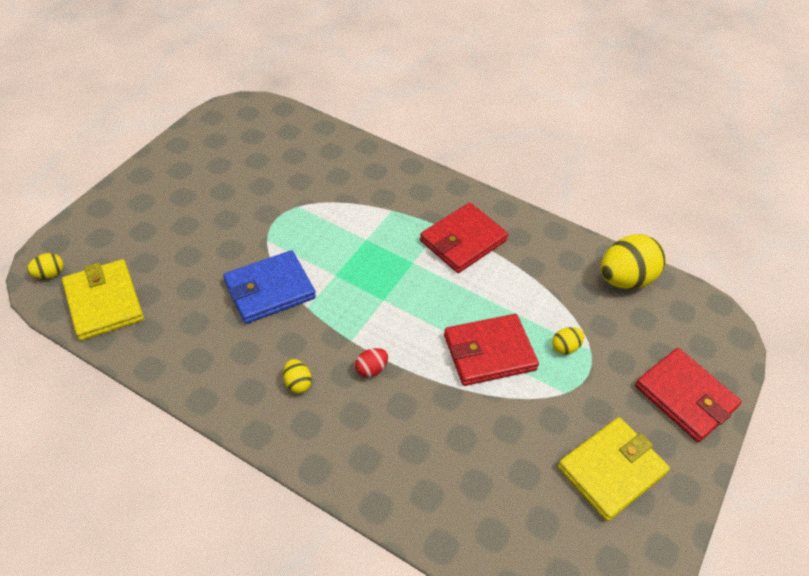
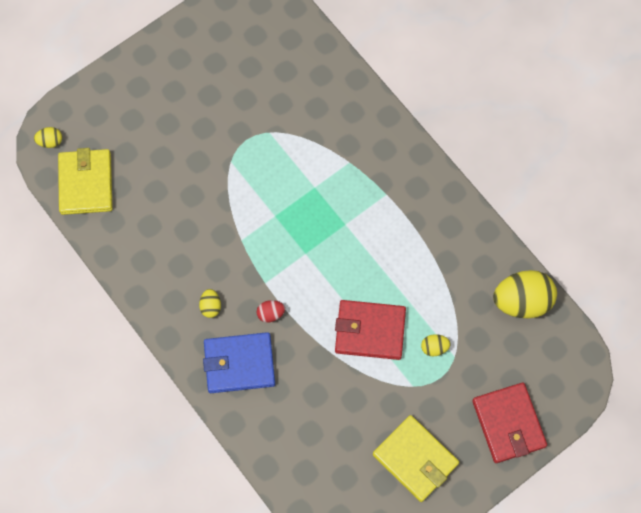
camera: 25 degrees right, 20 degrees up
(269, 290) = (217, 213): blue wallet -> blue wallet (239, 364)
(463, 241) = (398, 216): red wallet -> none
(611, 470) = (415, 459): yellow wallet -> yellow wallet turned 60 degrees clockwise

